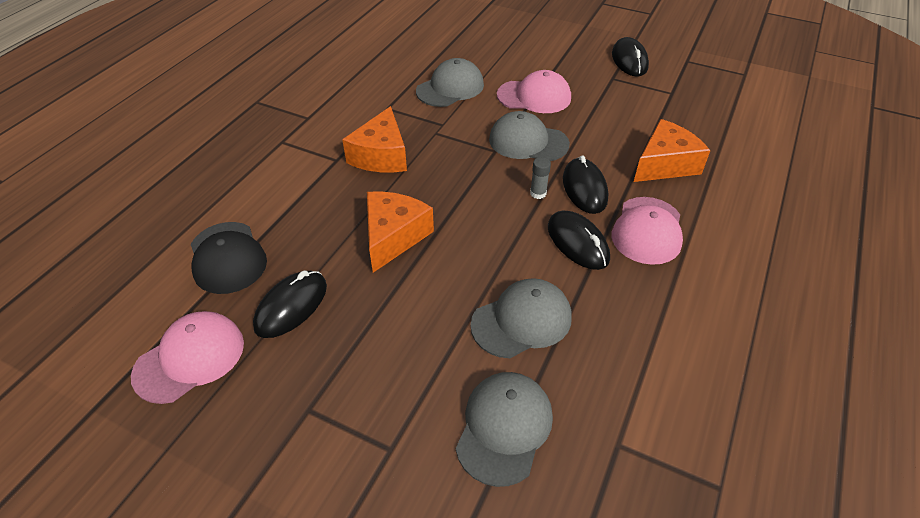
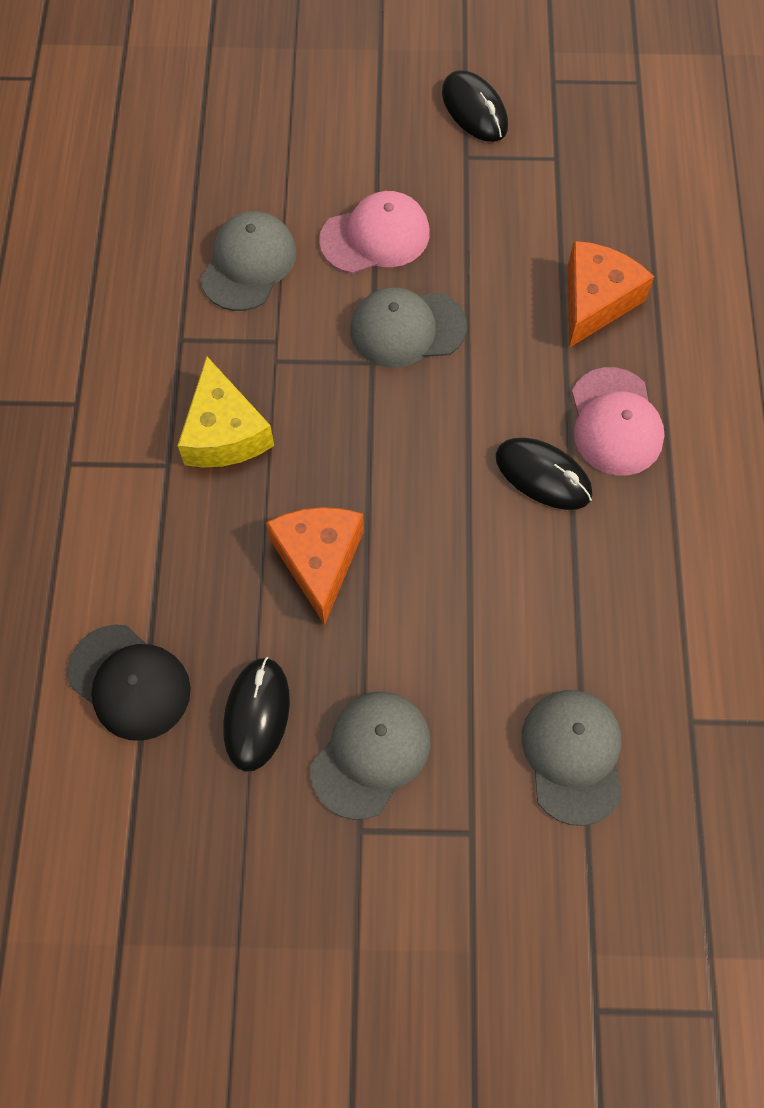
camera: 25 degrees left, 20 degrees up
(190, 358) = (184, 834): pink cap -> none
(381, 155) = (224, 433): orange cheese -> yellow cheese
(521, 321) = (530, 615): grey cap -> grey cap (371, 754)
(538, 193) = (461, 415): grey glue stick -> none
(584, 189) = (514, 384): black mouse -> none

